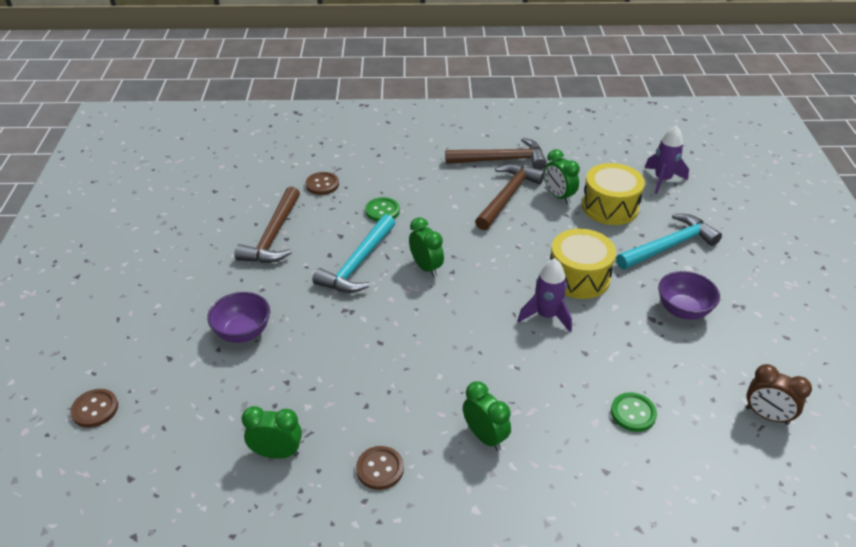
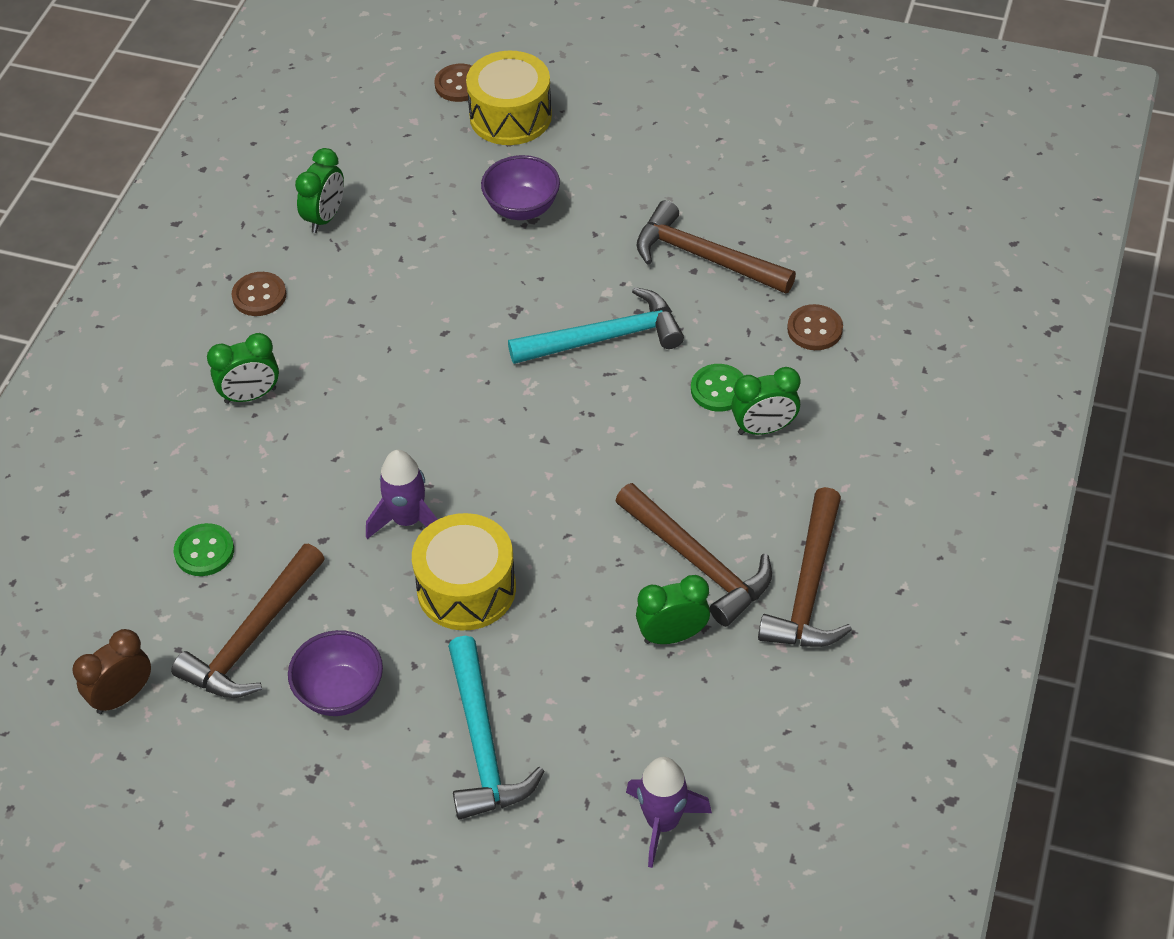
camera: 110 degrees right, 10 degrees up
(358, 264) = (605, 338): turquoise hammer -> turquoise hammer turned 120 degrees clockwise
(426, 267) = (565, 411): green clock -> green clock (764, 428)
(610, 207) = (615, 701): yellow drum -> yellow drum (510, 116)
(677, 363) = (252, 637): none -> brown hammer

